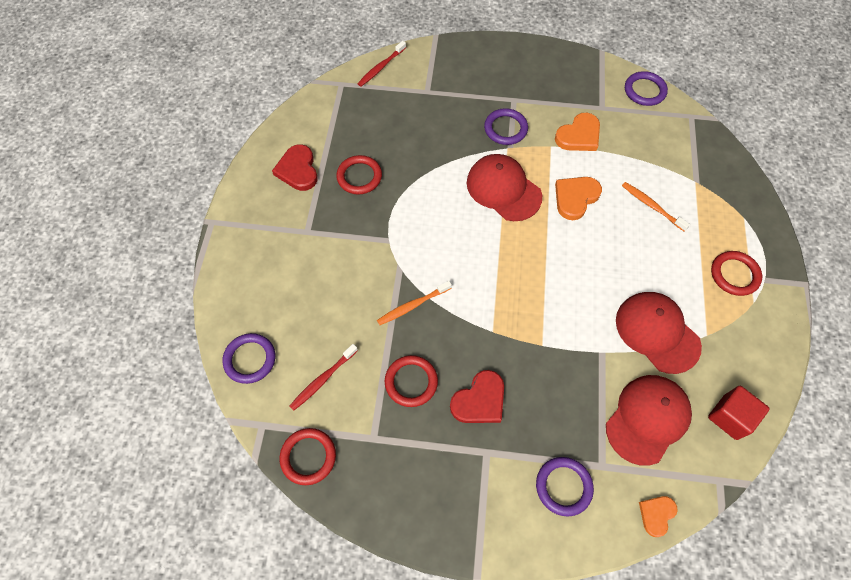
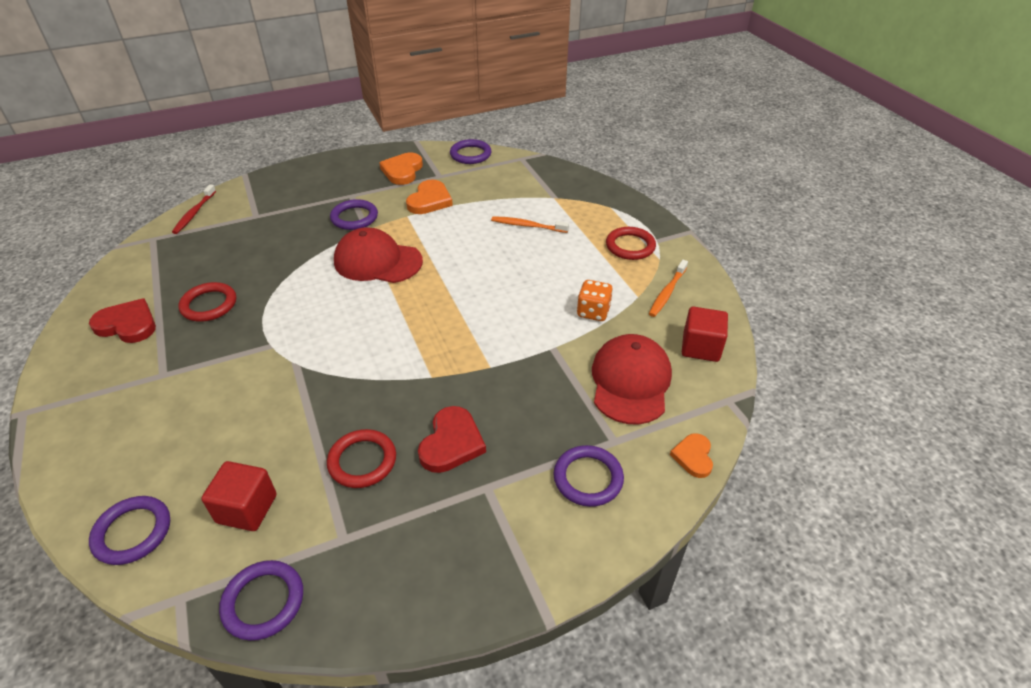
camera: 30 degrees left, 20 degrees down
(298, 170) = (127, 324): red heart -> red heart turned 150 degrees clockwise
(308, 457) = (263, 602): red ring -> purple ring
(322, 379) = (247, 508): red toothbrush -> red cube
(412, 305) = (328, 391): orange toothbrush -> orange toothbrush (667, 292)
(575, 198) = (453, 244): orange heart -> orange heart (402, 171)
(657, 332) = (593, 312): red cap -> orange dice

